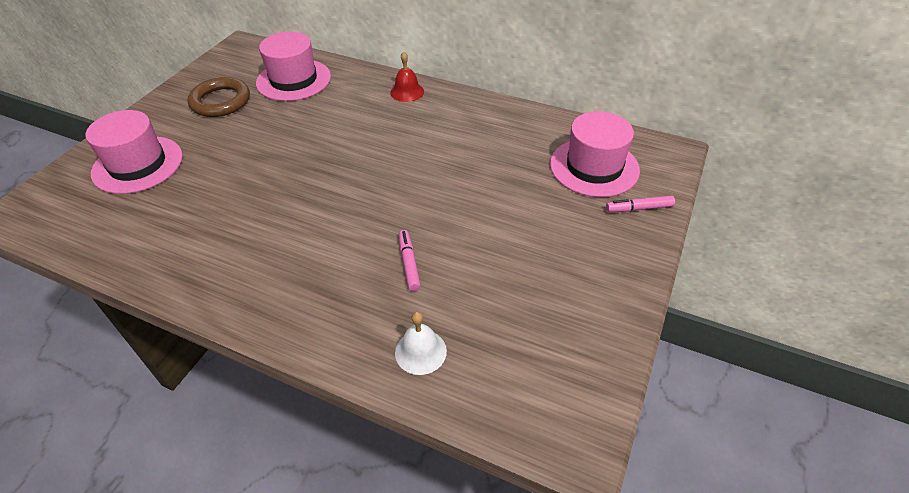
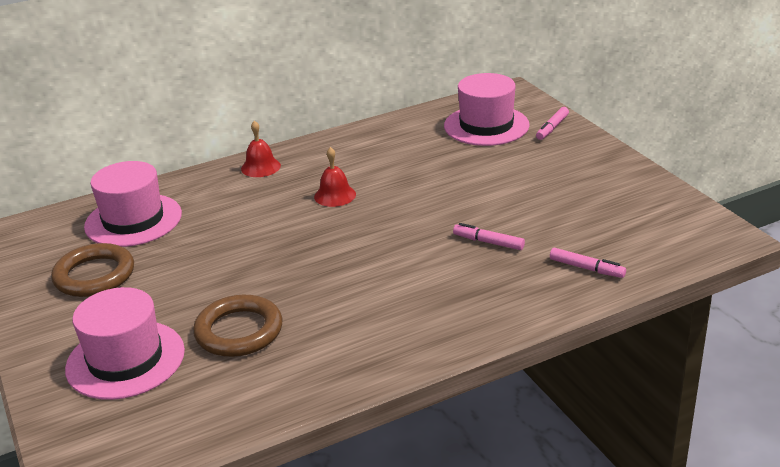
camera: 50 degrees left, 15 degrees down
(196, 195) = (239, 331): none -> brown ring
(402, 145) = (335, 195): none -> red bell
(420, 351) = (586, 268): white bell -> pink marker

